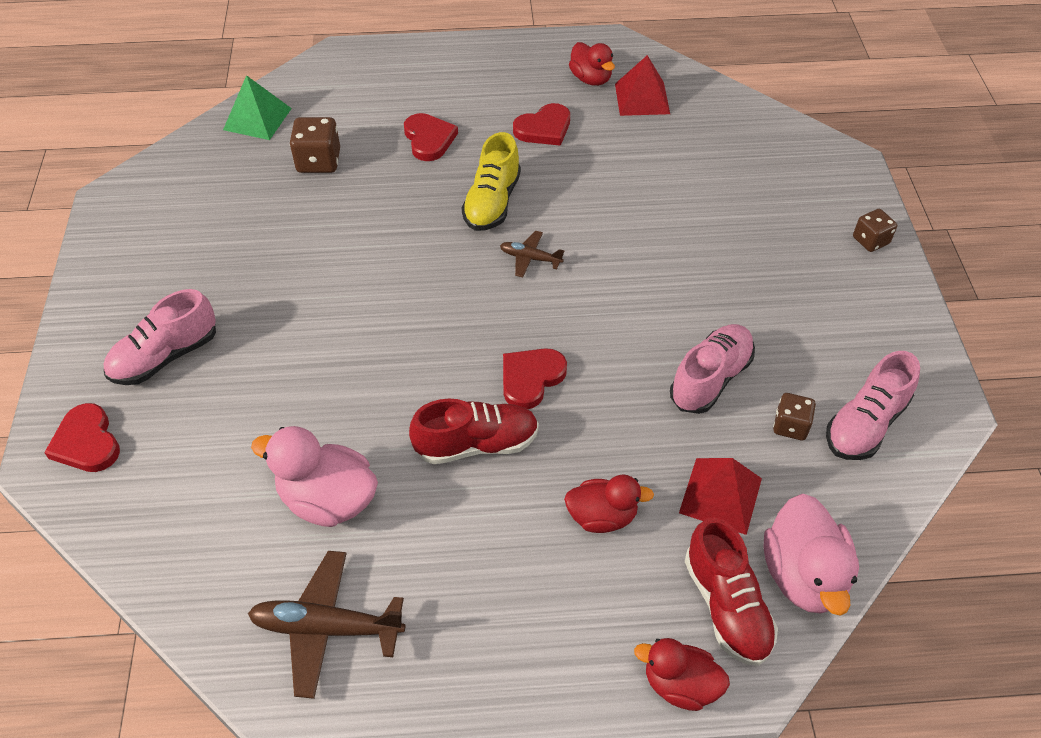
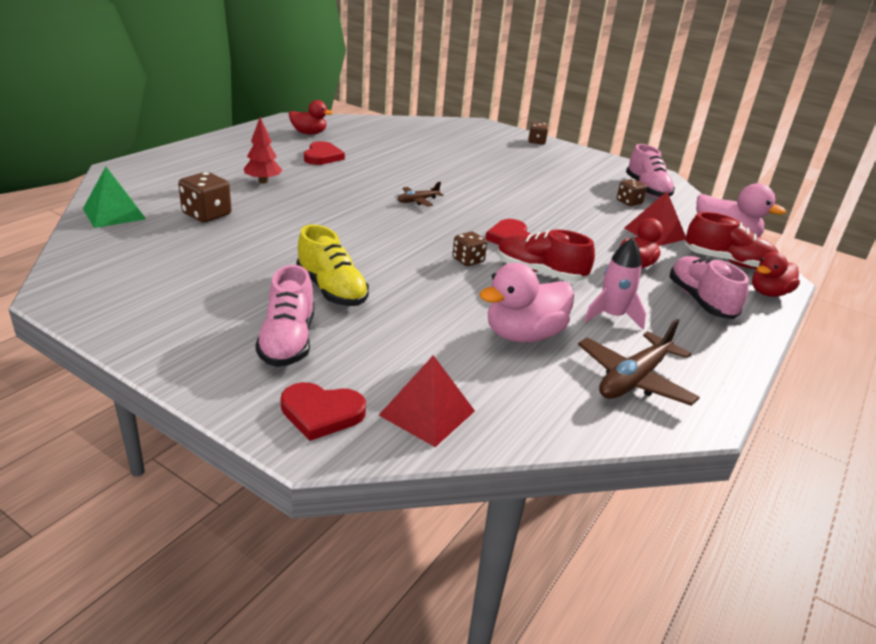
camera: 55 degrees left, 20 degrees down
(429, 139) = (263, 181): red heart -> red tree
(437, 375) = (468, 260): none -> brown dice
(442, 551) = (611, 316): none -> pink rocket
(476, 444) = (540, 272): red shoe -> red shoe turned 90 degrees counterclockwise
(492, 202) = (354, 190): yellow shoe -> yellow shoe (331, 290)
(642, 98) = (350, 132): red pyramid -> red pyramid (427, 413)
(710, 379) = (575, 203): pink shoe -> pink shoe (700, 301)

